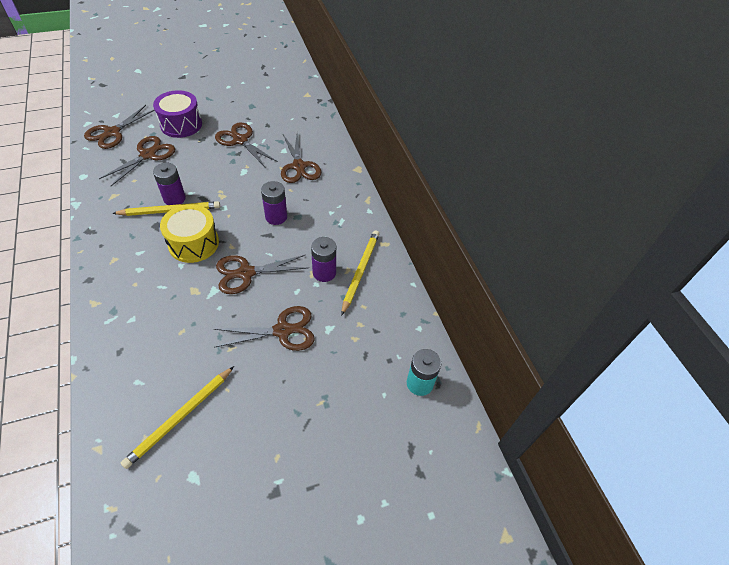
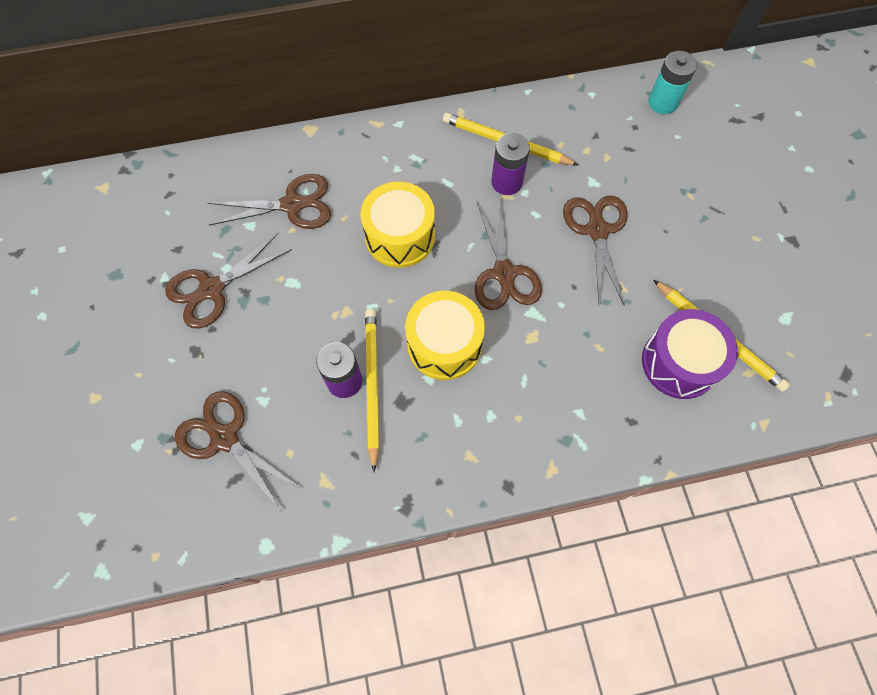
camera: 80 degrees left, 15 degrees up
(112, 133) = (145, 514): brown scissors -> none
(181, 124) = (145, 390): purple drum -> purple drum (679, 363)
(276, 217) = (400, 236): purple battery -> yellow drum

